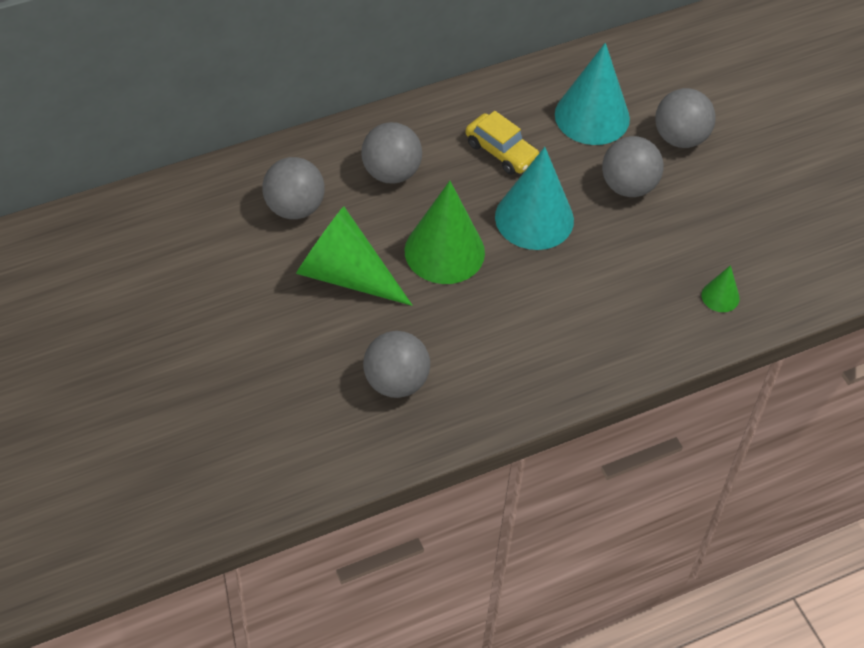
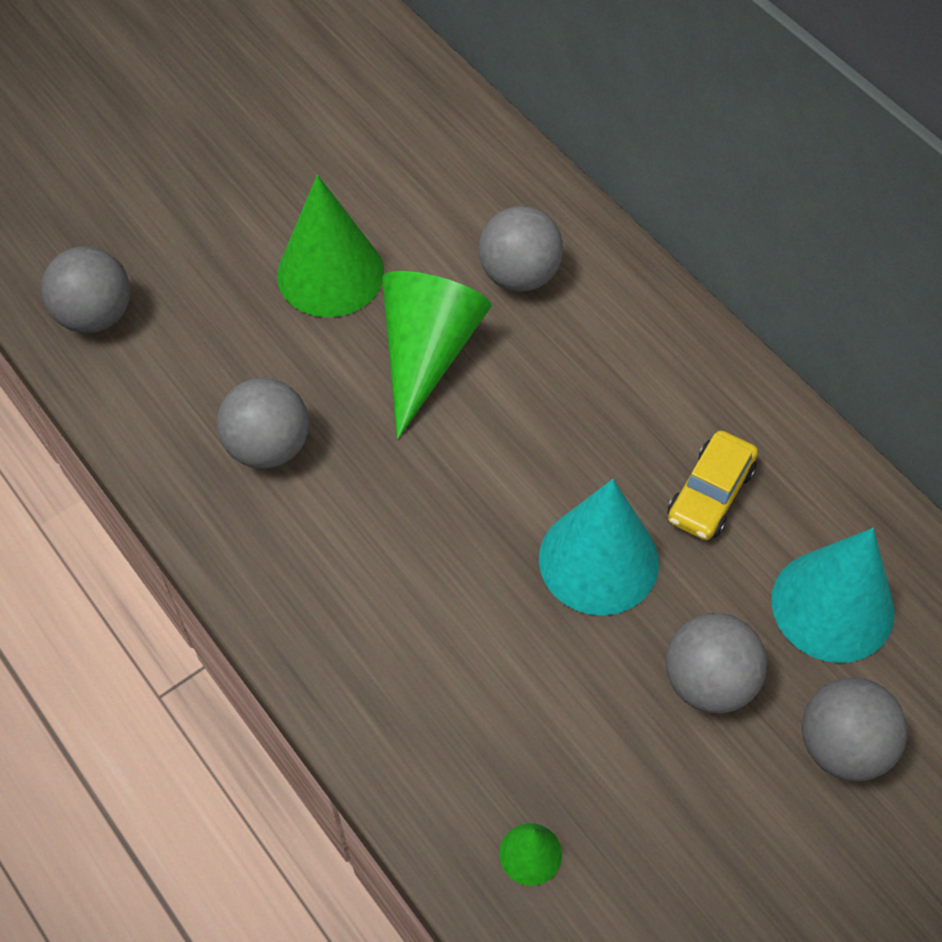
camera: 80 degrees right, 5 degrees up
(391, 172) = (618, 367): grey ball -> grey ball (95, 315)
(444, 251) = (501, 458): green cone -> green cone (330, 273)

